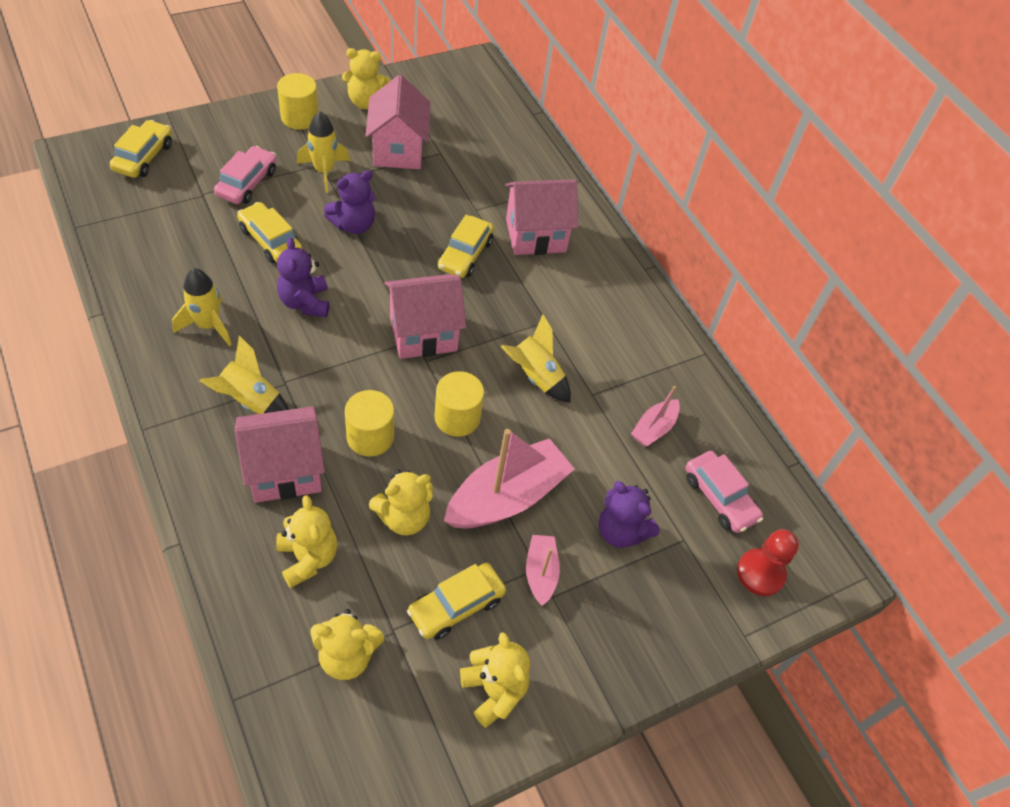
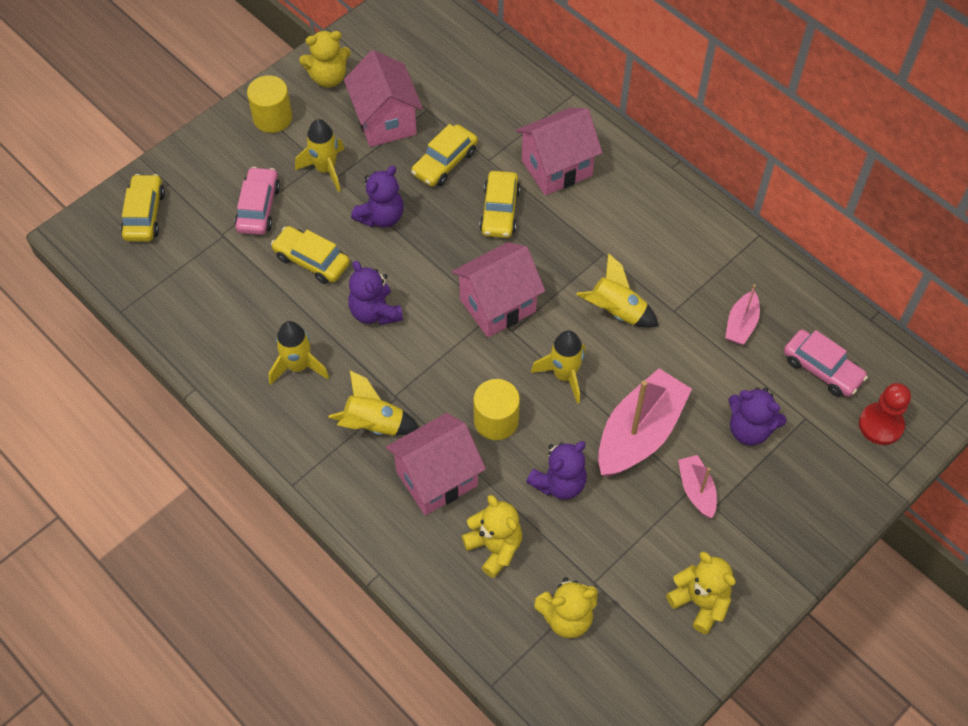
camera: 10 degrees left, 5 degrees up
(403, 517) = (559, 483): yellow teddy bear -> purple teddy bear
(456, 606) = (638, 543): yellow car -> yellow car (444, 162)
(457, 417) = (564, 375): yellow cylinder -> yellow rocket

